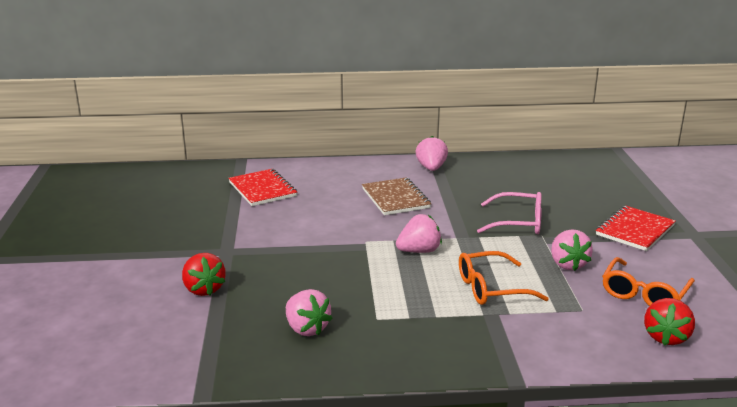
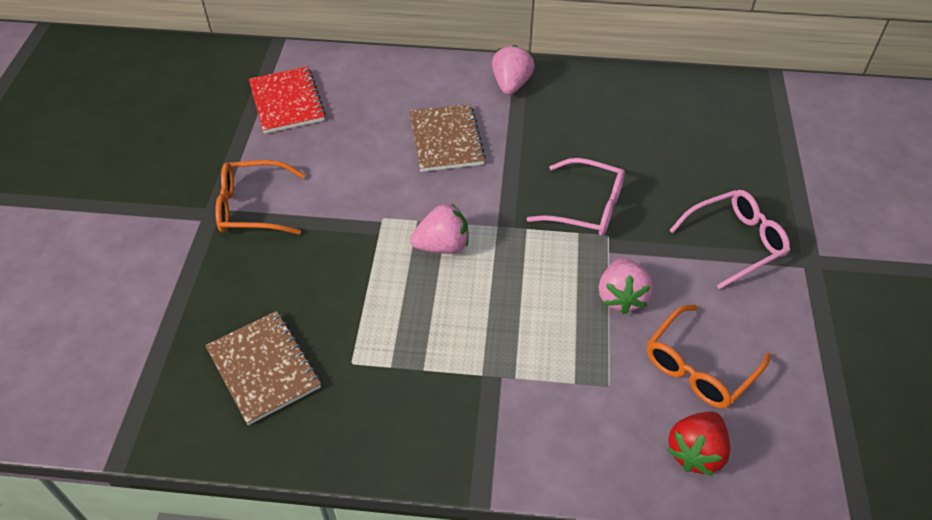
camera: 10 degrees right, 25 degrees up
(204, 289) = (166, 280): red strawberry -> none
(306, 328) = (264, 368): pink strawberry -> brown notebook
(492, 288) = (509, 328): orange glasses -> orange glasses (253, 207)
(635, 230) = (734, 242): red notebook -> pink glasses

